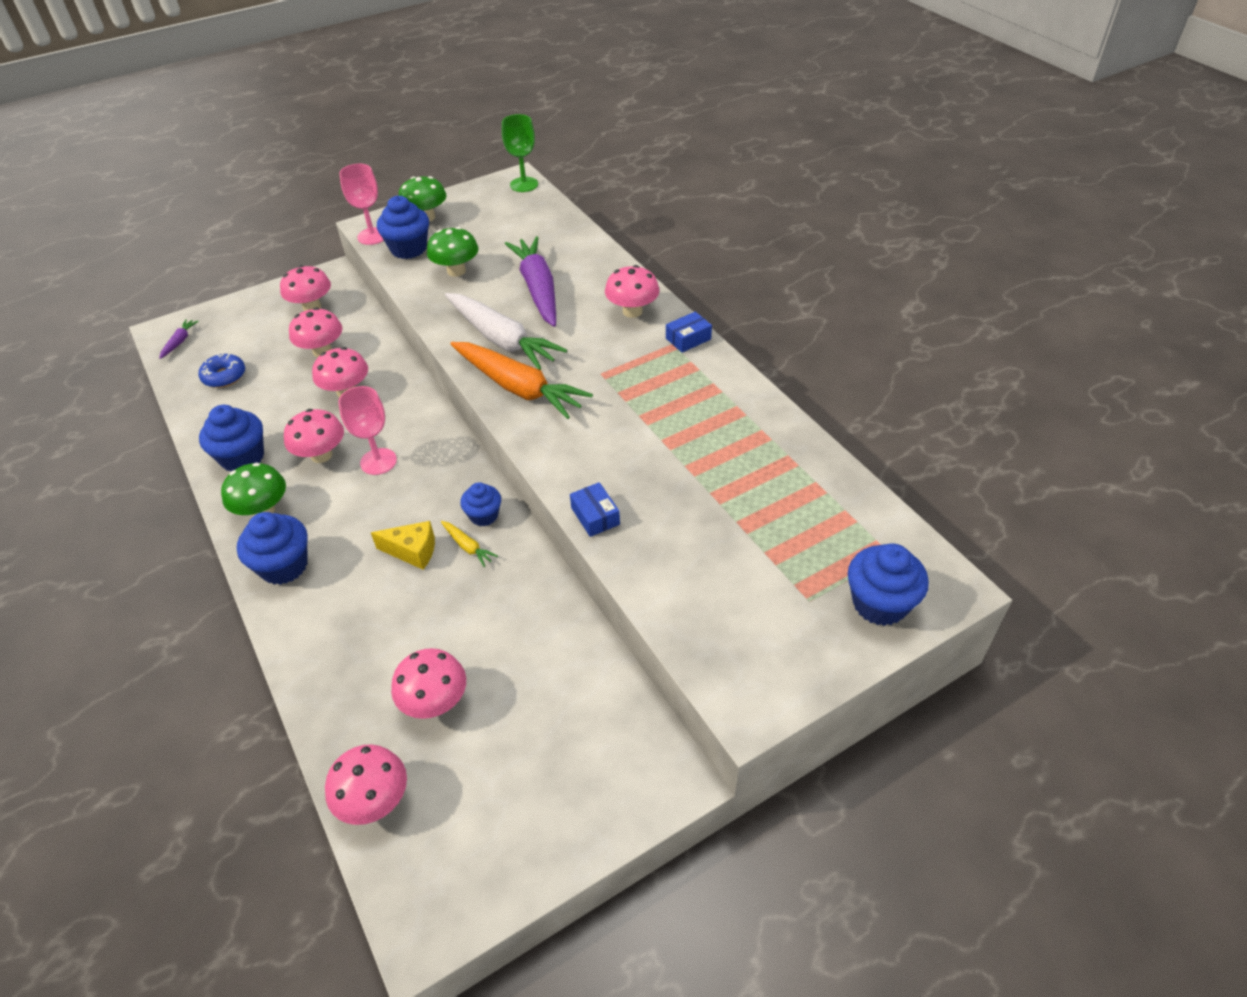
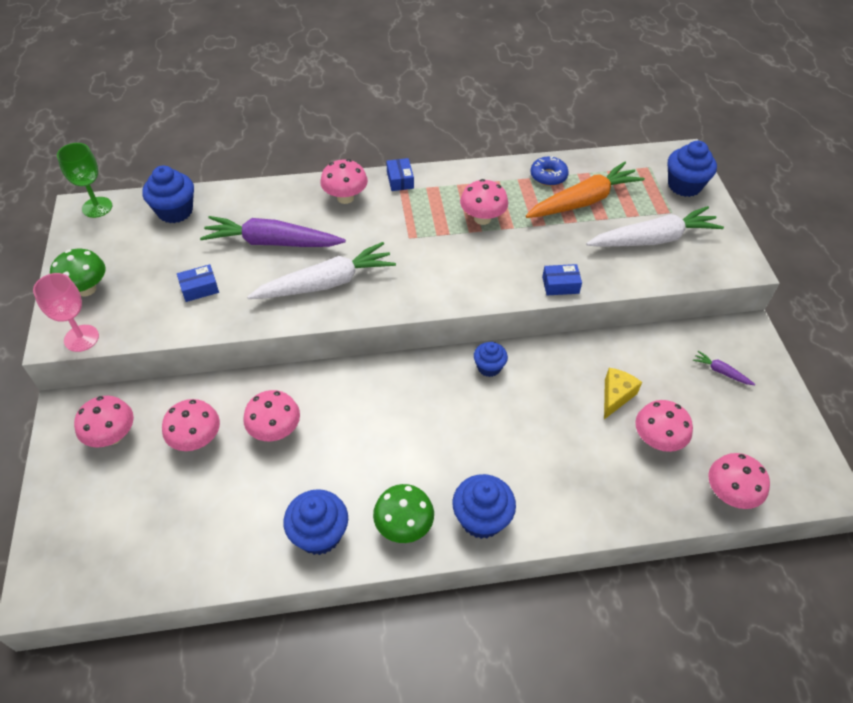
camera: 70 degrees left, 5 degrees up
(179, 342) = (75, 577): purple carrot -> purple carrot (721, 372)
(224, 376) = (175, 536): blue donut -> blue donut (548, 176)
(321, 455) = (354, 466): pink mushroom -> pink mushroom (482, 218)
(378, 461) = (387, 424): pink goblet -> none
(408, 249) = (131, 314): blue cupcake -> blue cupcake (175, 211)
(413, 551) = (506, 422): yellow cheese -> yellow cheese (616, 396)
(456, 271) = (199, 288): green mushroom -> blue box
(468, 547) = (517, 385): yellow carrot -> none
(519, 388) = (396, 289): orange carrot -> orange carrot (583, 201)
(737, 590) = (653, 239): none -> white carrot

